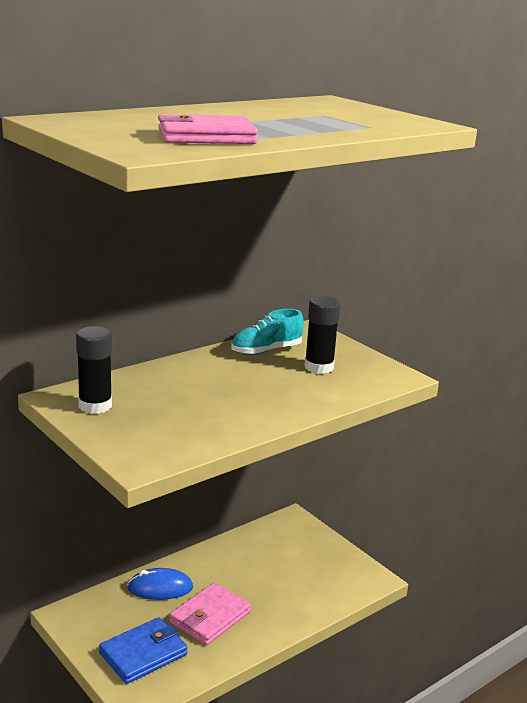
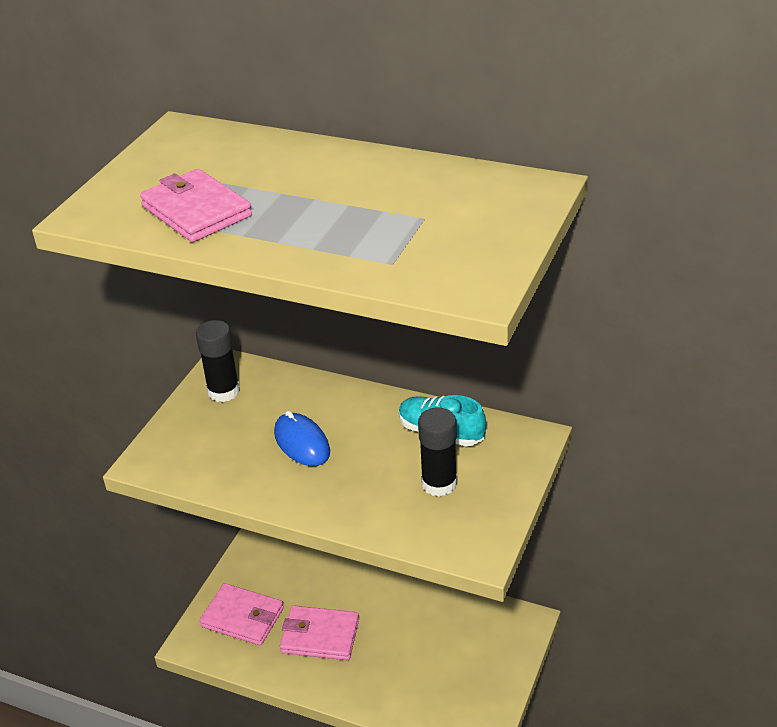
camera: 65 degrees right, 15 degrees up
(143, 654) = (242, 617): blue wallet -> pink wallet
(160, 588) = (333, 582): blue mouse -> blue mouse (302, 443)

